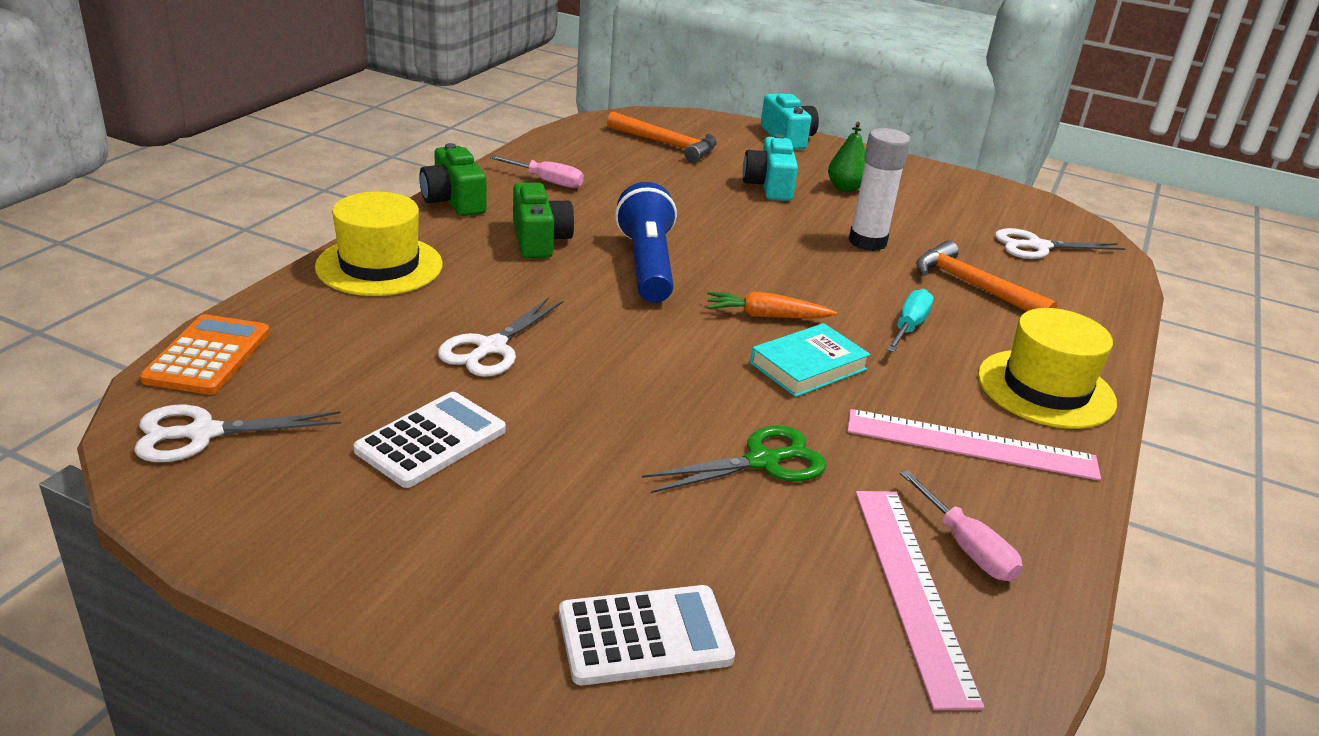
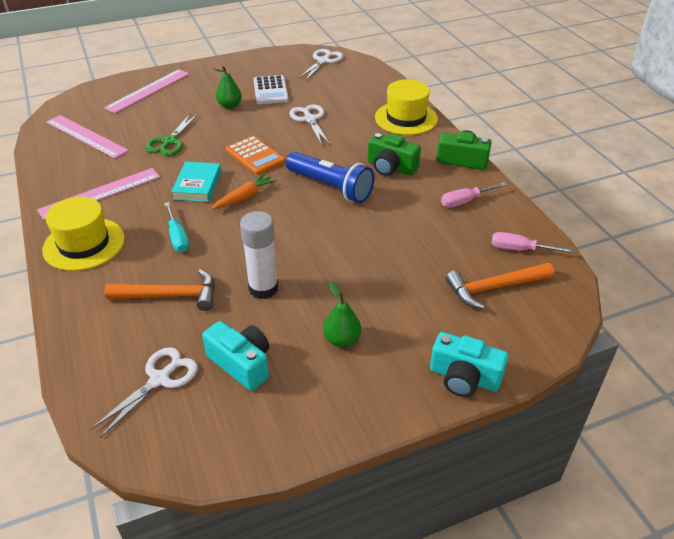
camera: 135 degrees right, 10 degrees up
(208, 356) = (369, 71): orange calculator -> orange calculator (255, 156)
(555, 461) = (230, 106): none -> green pear
(645, 636) = (148, 90): white calculator -> pink ruler
(769, 186) = (380, 297): turquoise camera -> turquoise camera (241, 363)
(965, 546) = (77, 156): pink screwdriver -> pink screwdriver (520, 249)

